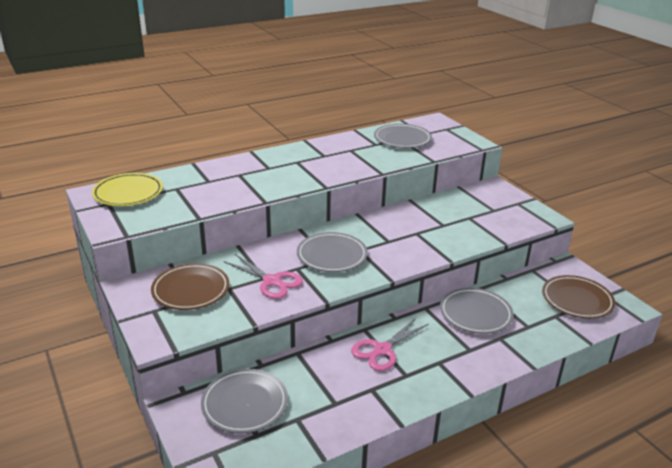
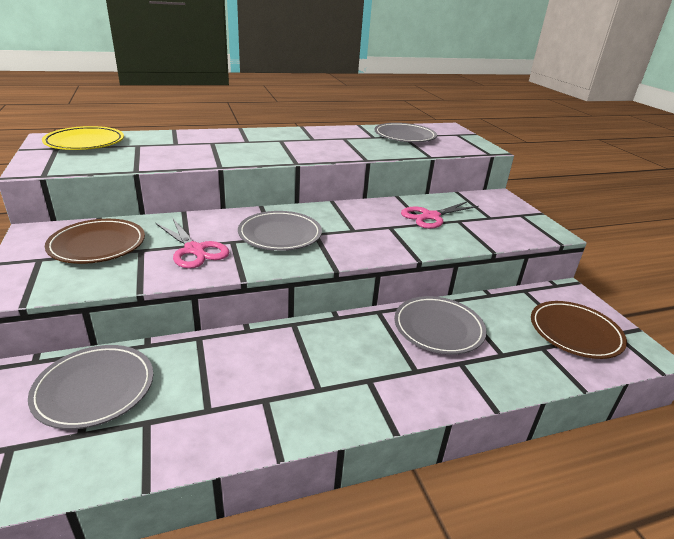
camera: 10 degrees right, 0 degrees up
(382, 350) = (303, 352): pink scissors -> pink scissors (431, 216)

